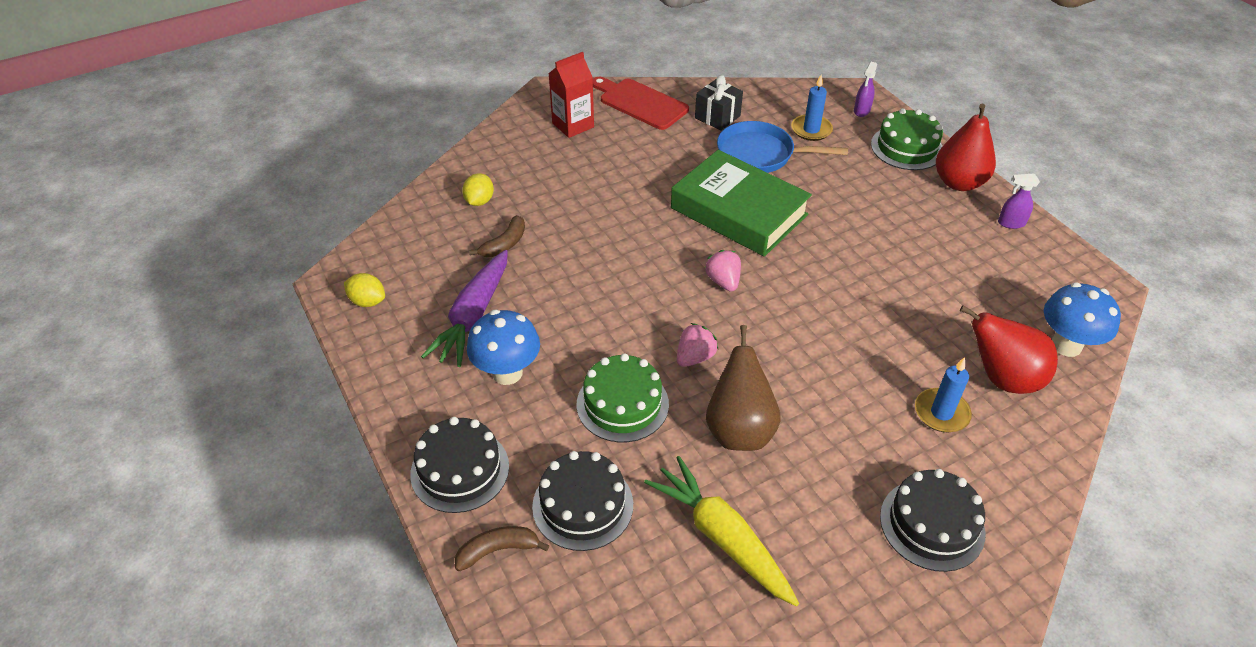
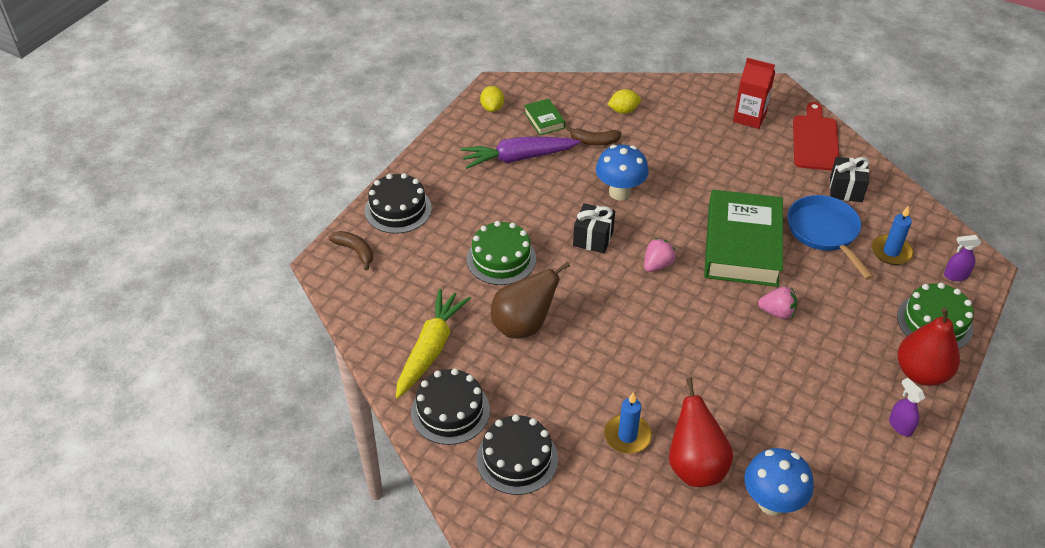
camera: 60 degrees right, 0 degrees up
(432, 267) = (544, 120): none -> green book
(507, 373) = (485, 195): blue mushroom -> blue mushroom (620, 192)
(583, 505) = (410, 274): black cake -> black cake (450, 411)
(649, 312) = (593, 238): none -> black gift
(695, 357) = (570, 278): pink strawberry -> pink strawberry (777, 312)

